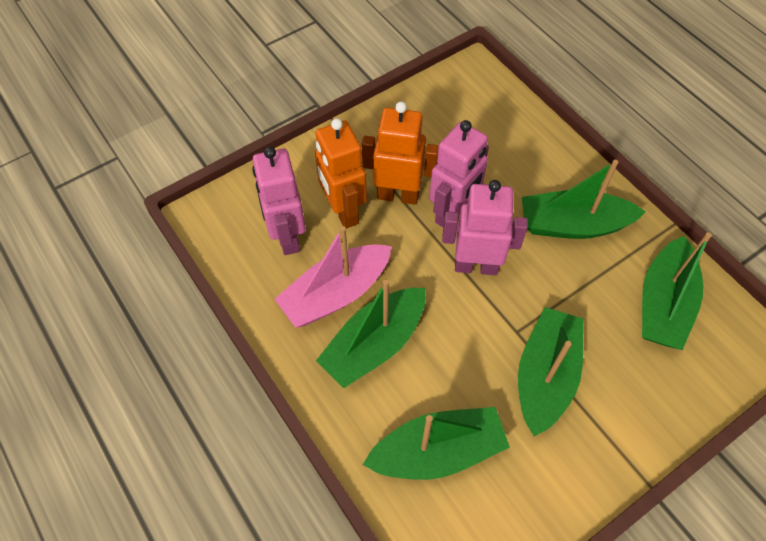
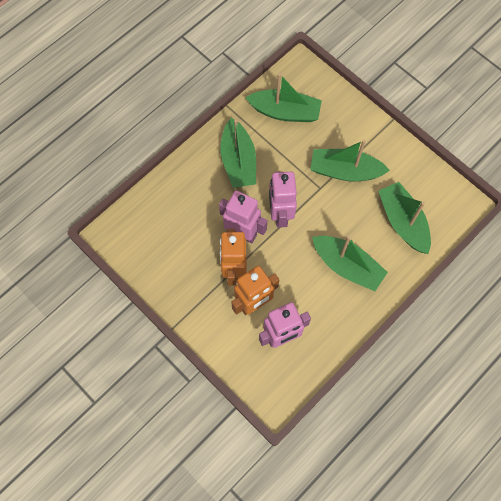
camera: 100 degrees left, 10 degrees up
(336, 294) = (318, 296): pink boat -> none

